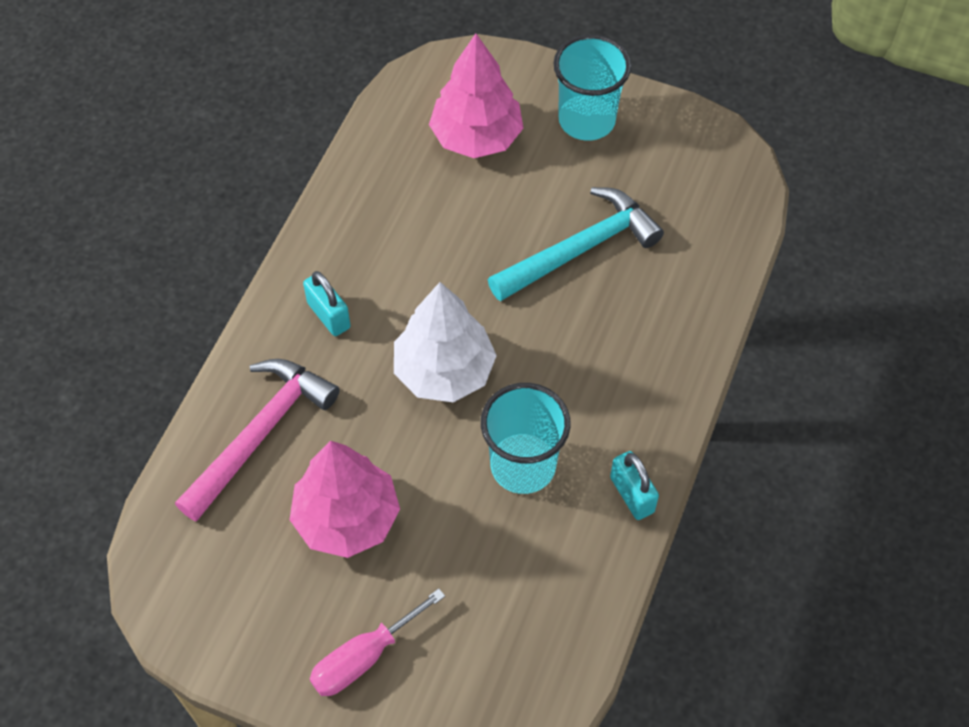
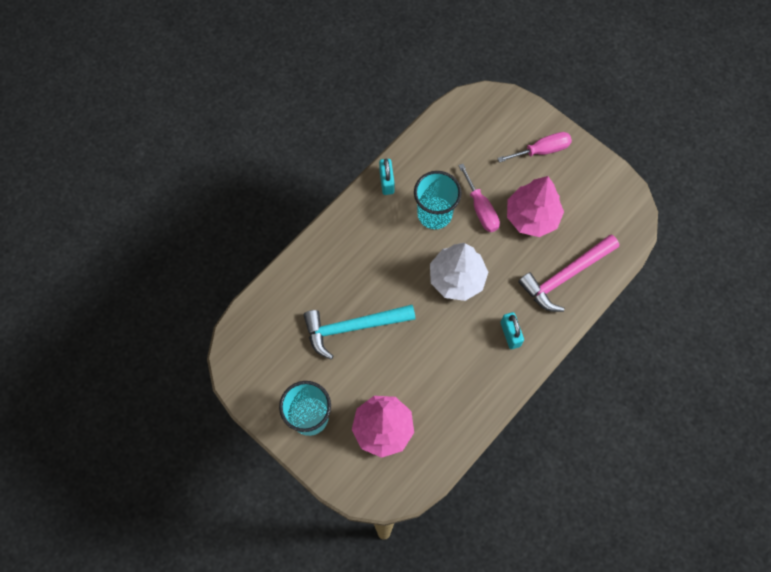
camera: 160 degrees left, 10 degrees up
(444, 502) = (481, 209): none -> pink screwdriver

